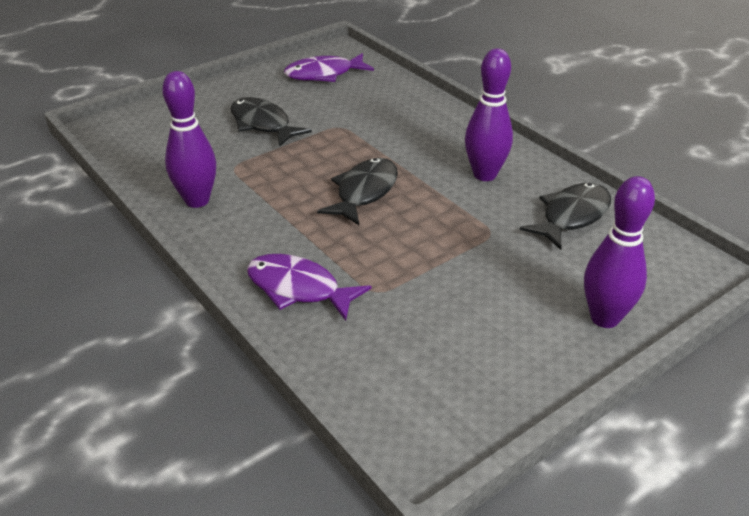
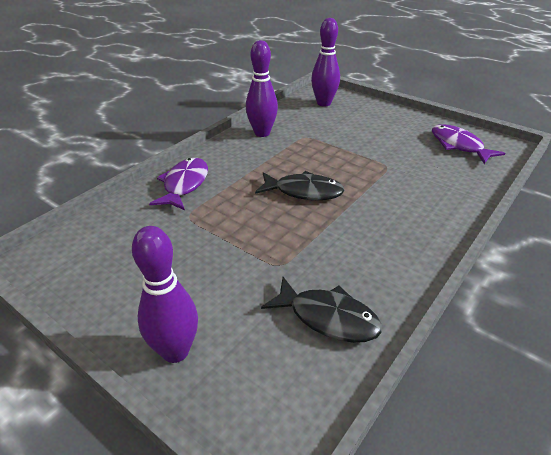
camera: 75 degrees right, 0 degrees up
(263, 124) = (364, 136): black fish -> none
(485, 175) = (366, 251): purple bowling pin -> purple bowling pin (324, 103)

